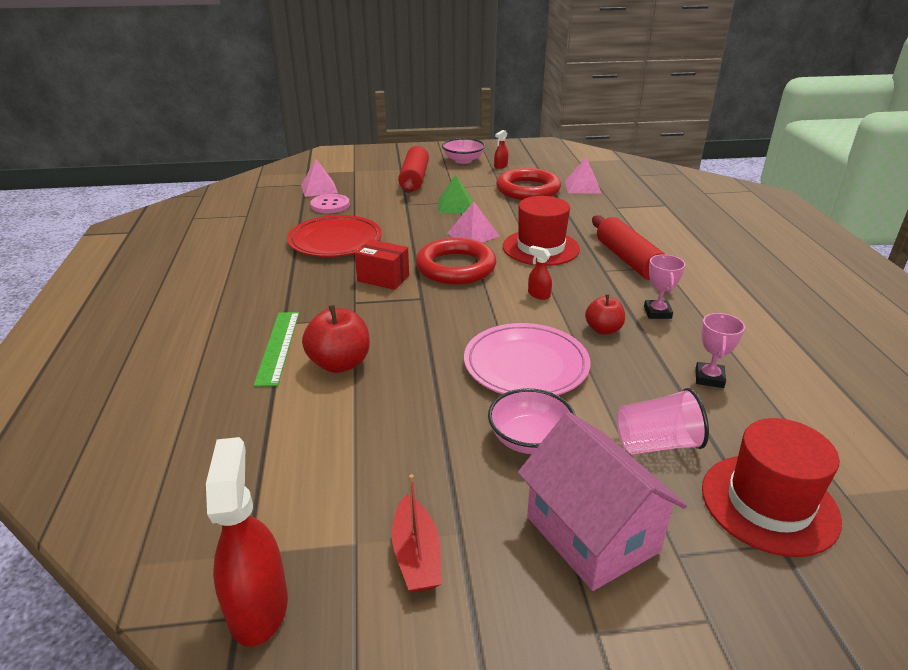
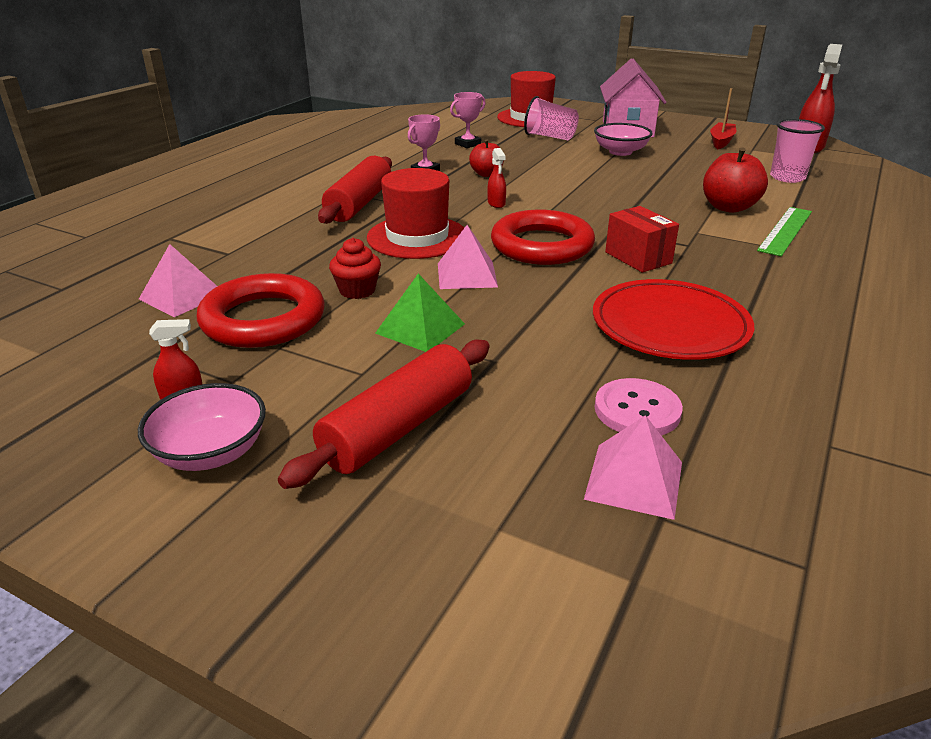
camera: 145 degrees left, 0 degrees up
(286, 459) = (787, 177): none -> pink cup
(513, 211) = (357, 290): none -> red cupcake
(526, 365) = (577, 174): pink plate -> none

